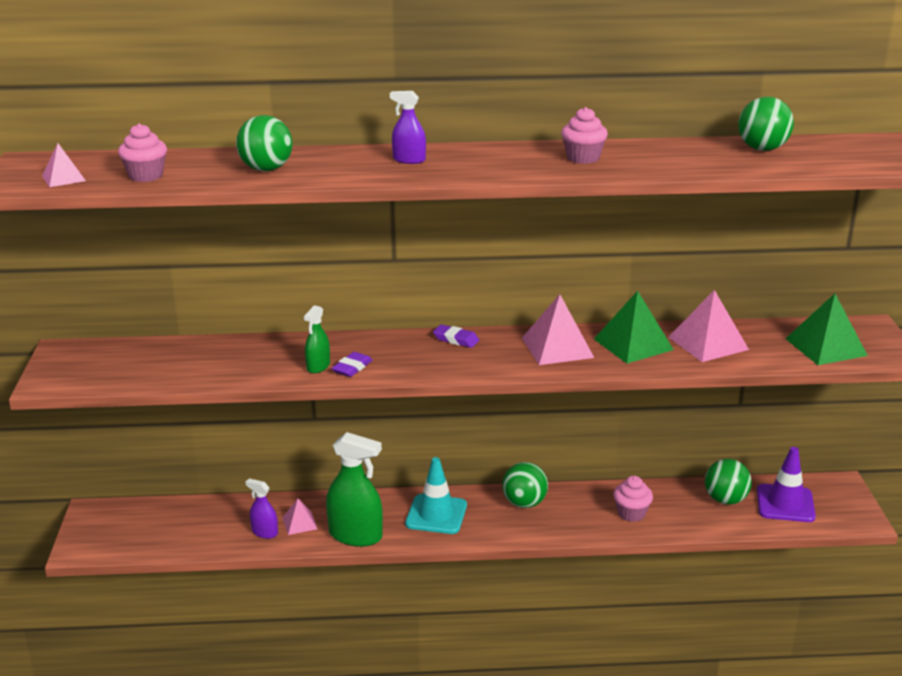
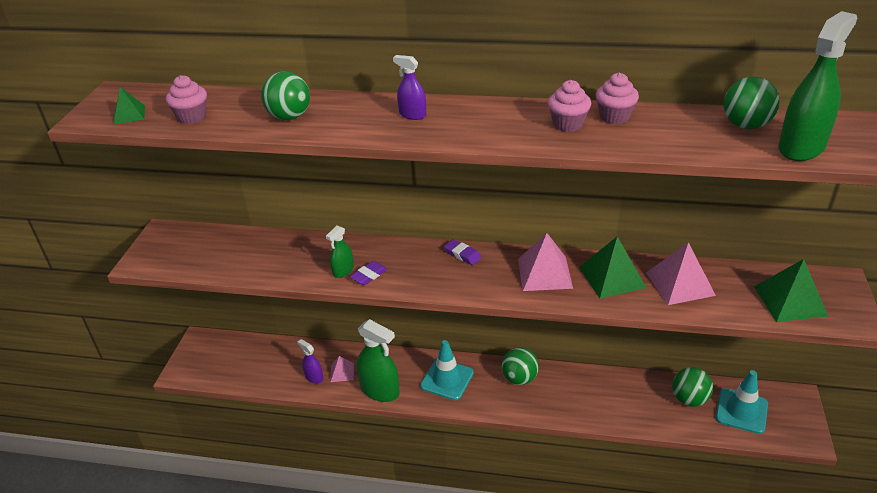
camera: 15 degrees right, 10 degrees up
(63, 178) = (129, 114): pink pyramid -> green pyramid
(631, 513) = (604, 401): pink cupcake -> pink cupcake (614, 117)
(785, 504) = (741, 411): purple traffic cone -> turquoise traffic cone
(822, 162) = (801, 147): none -> green spray bottle

